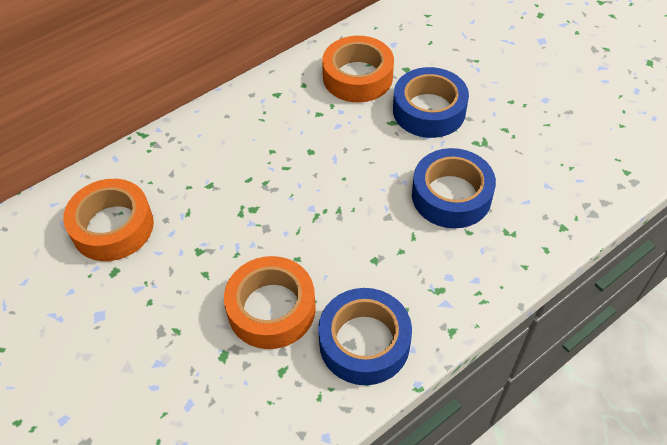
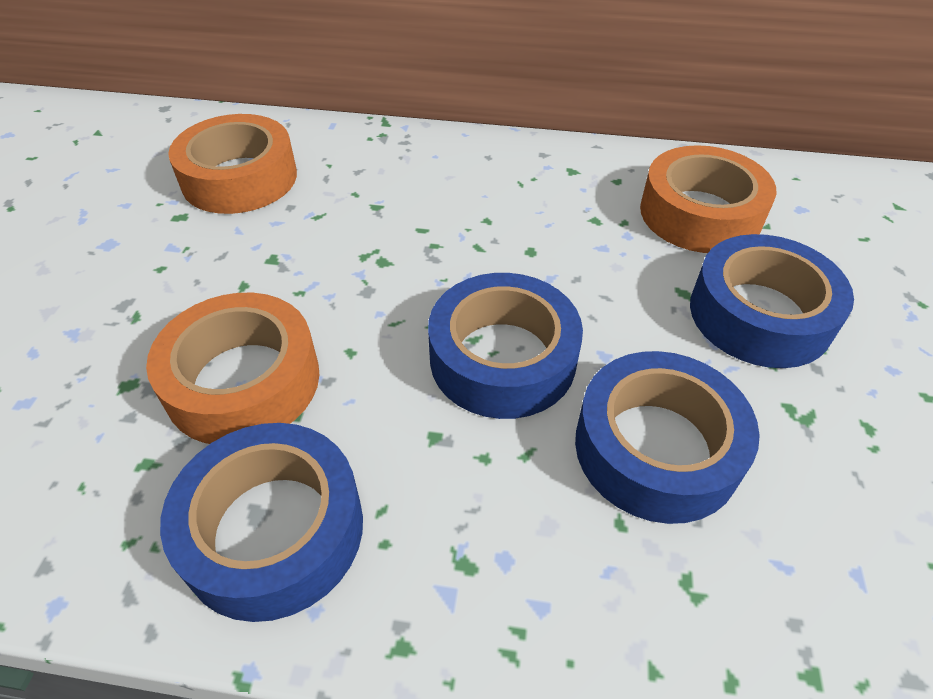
camera: 45 degrees right, 5 degrees down
(360, 208) = (502, 358): none -> blue tape

